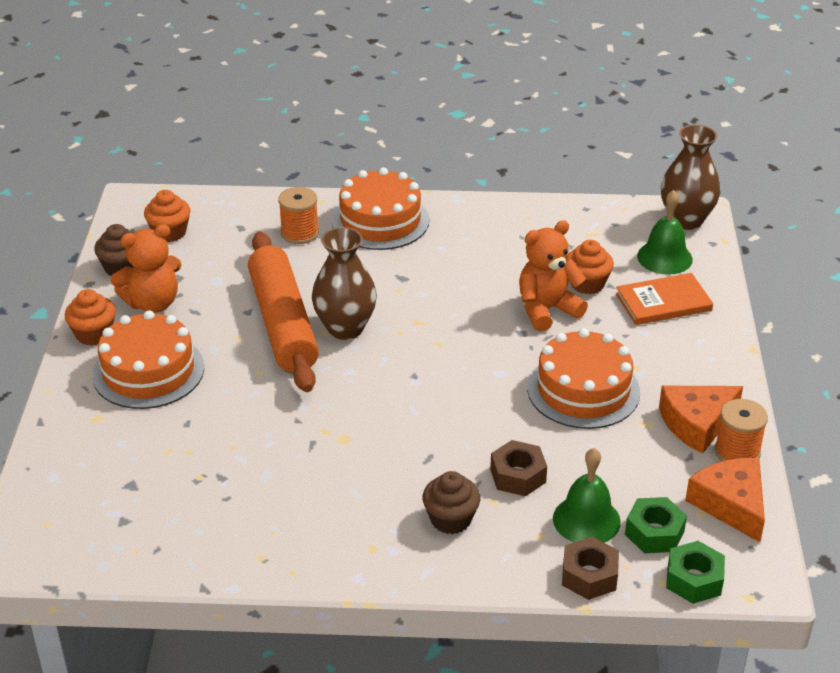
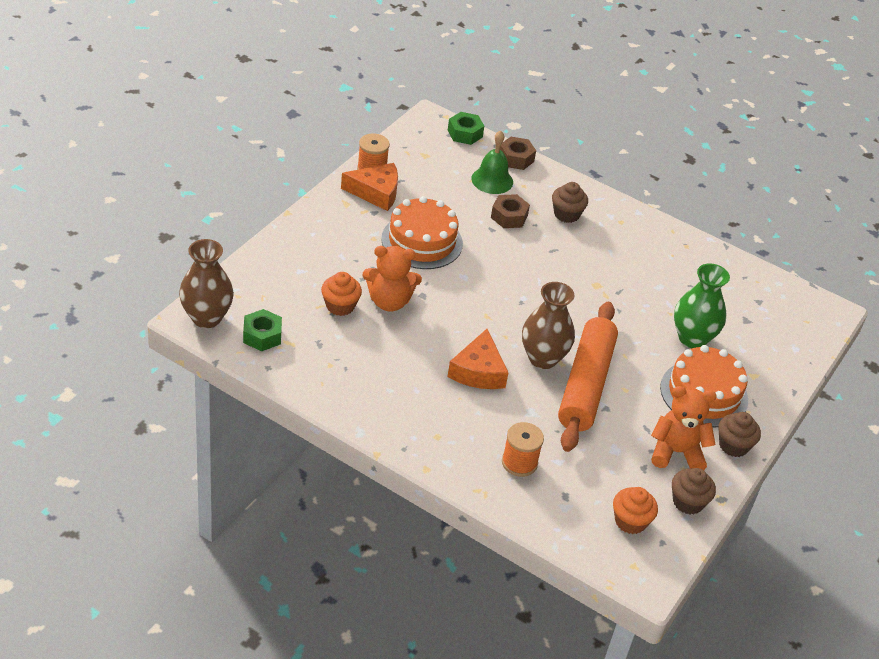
camera: 155 degrees left, 5 degrees up
(94, 334) = (733, 445): orange cupcake -> brown cupcake
(190, 427) = (692, 338): none -> green vase
(380, 221) = (443, 441): orange cake -> none
(654, 533) = (462, 159): green nut -> green nut (262, 336)
(663, 302) = (304, 267): orange book -> none
(664, 257) = (262, 297): green bell -> none
(731, 504) = (406, 151): orange cheese -> orange cheese (478, 371)

